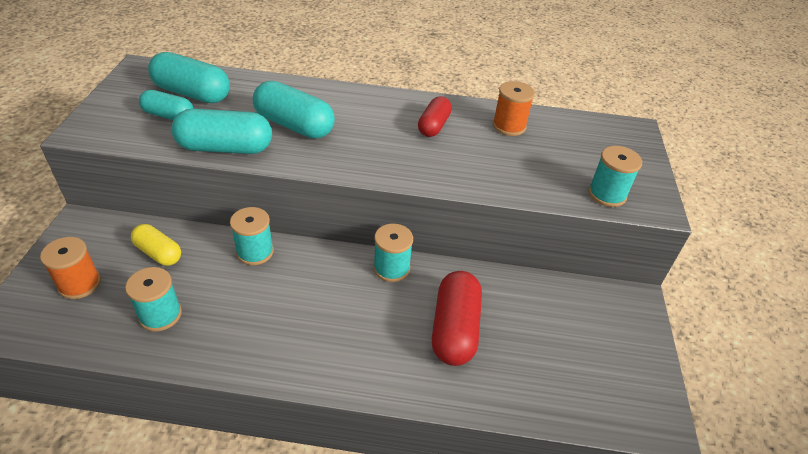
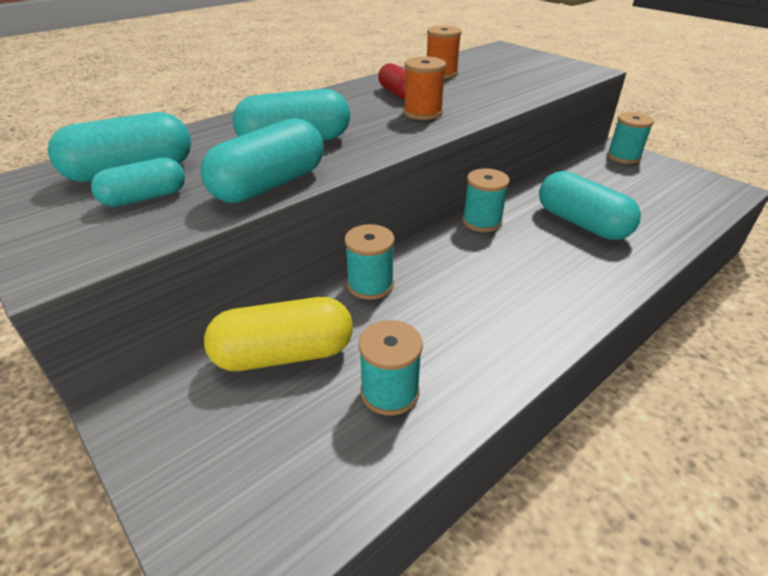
camera: 45 degrees left, 5 degrees down
(79, 284) = (250, 450): orange spool -> orange spool (422, 113)
(158, 253) = (284, 354): yellow capsule -> yellow capsule, size x1.60
(454, 329) = (581, 223): red capsule -> turquoise capsule
(607, 194) = (562, 76): turquoise spool -> turquoise spool (623, 157)

